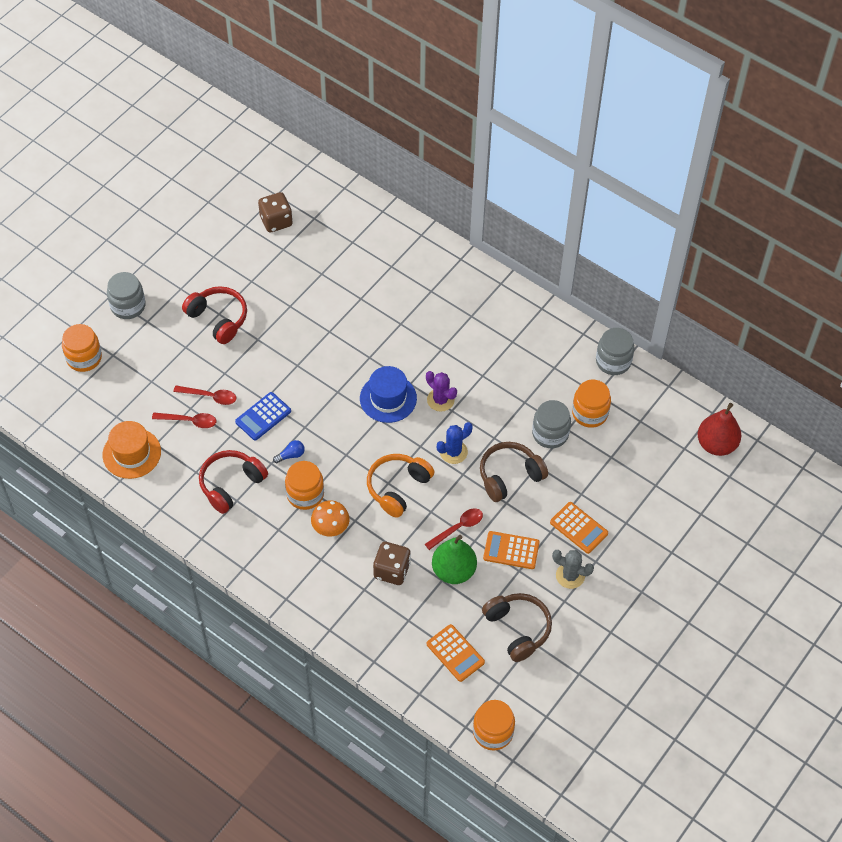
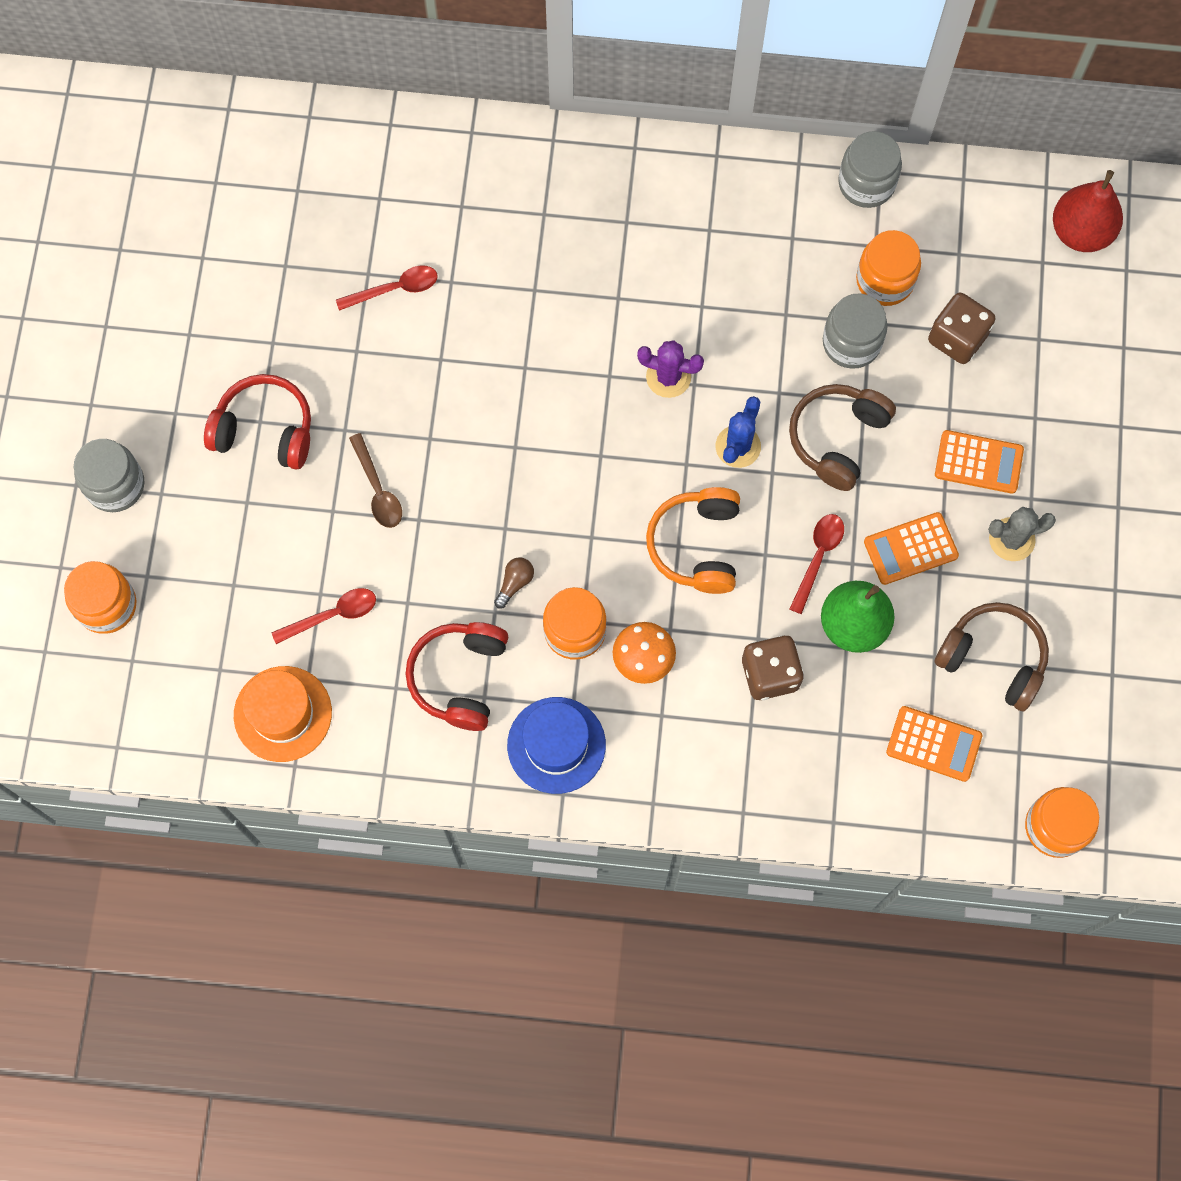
camera: 30 degrees left, 15 degrees up
(210, 396) = (336, 560): red spoon -> red spoon (395, 289)
(254, 375) = (377, 489): none -> brown spoon
(263, 416) = (435, 546): blue calculator -> none
(276, 221) = (244, 226): brown dice -> brown dice (957, 338)
(291, 455) = (515, 583): blue light bulb -> brown light bulb
(388, 398) = (593, 416): blue hat -> blue hat (556, 745)

